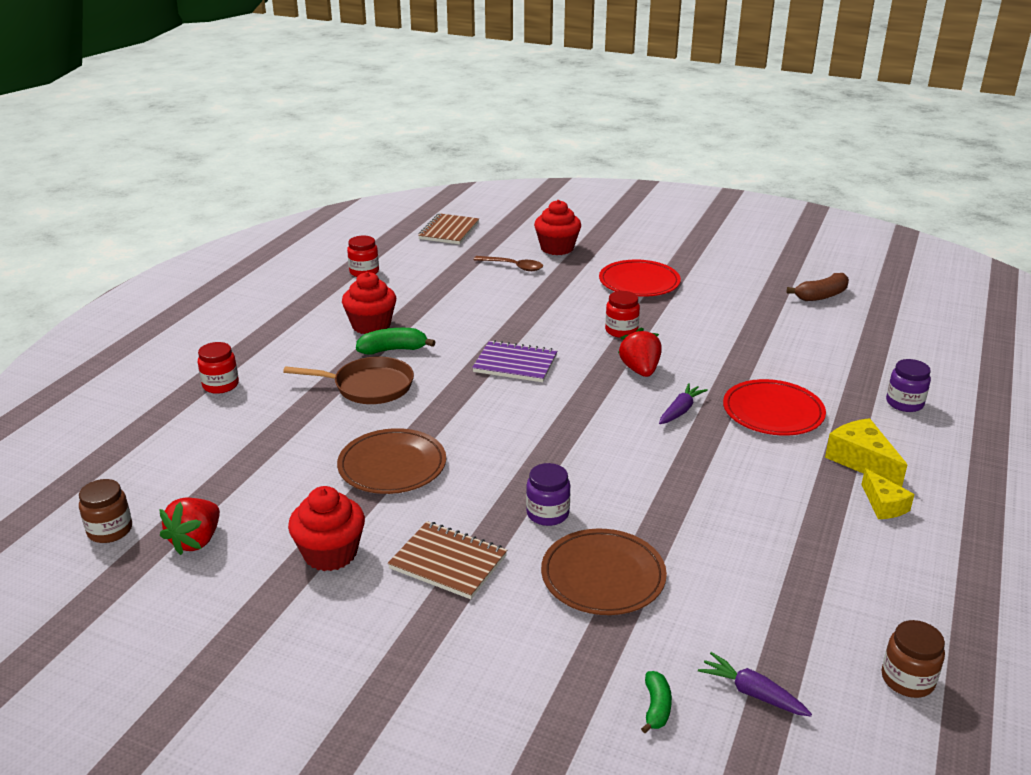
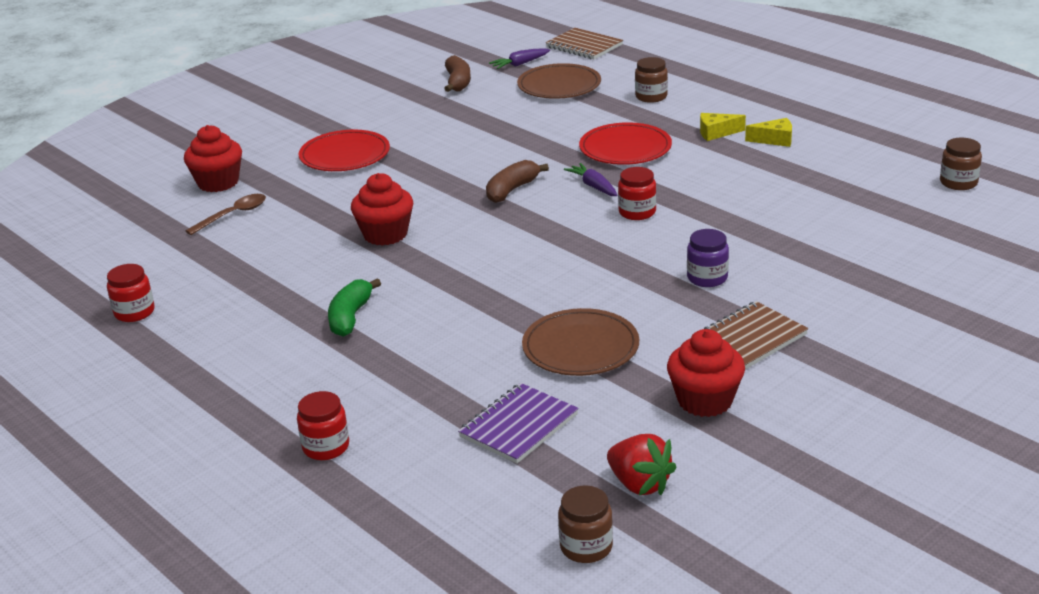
camera: 65 degrees left, 0 degrees up
(369, 386) = (417, 342): brown pan -> none
(371, 325) = (279, 324): red cupcake -> red cupcake (385, 234)
(449, 231) = (91, 239): brown notebook -> brown notebook (584, 46)
(515, 364) = (445, 250): purple notebook -> purple notebook (519, 426)
(603, 576) = (803, 269): brown plate -> brown plate (559, 86)
(621, 331) = (432, 184): red jar -> red jar (637, 212)
(640, 370) = (512, 190): red strawberry -> brown banana
(656, 707) = (957, 277): green banana -> none
(752, 693) = (954, 238): purple carrot -> purple carrot (520, 64)
(861, 461) = (716, 133): yellow cheese -> yellow cheese, size x0.66
(904, 403) = (651, 97): purple jar -> brown jar

